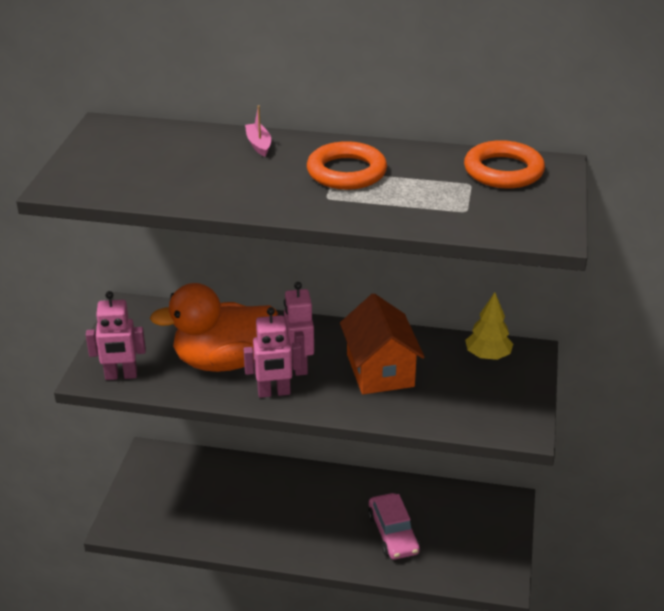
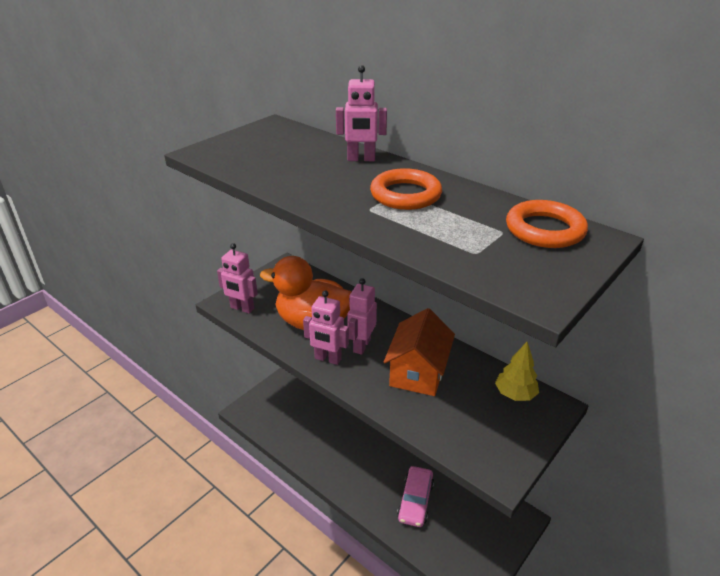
camera: 30 degrees right, 0 degrees up
(258, 144) = (361, 159): pink boat -> pink robot

